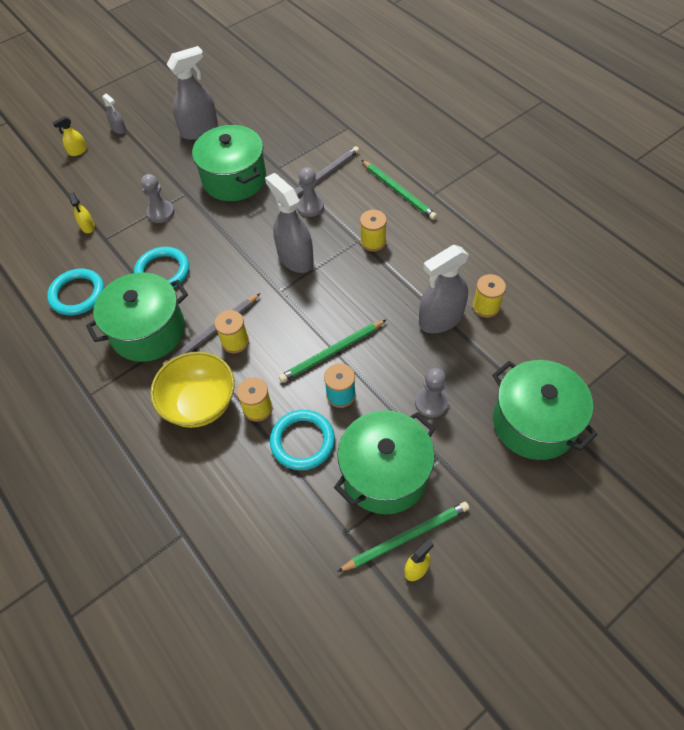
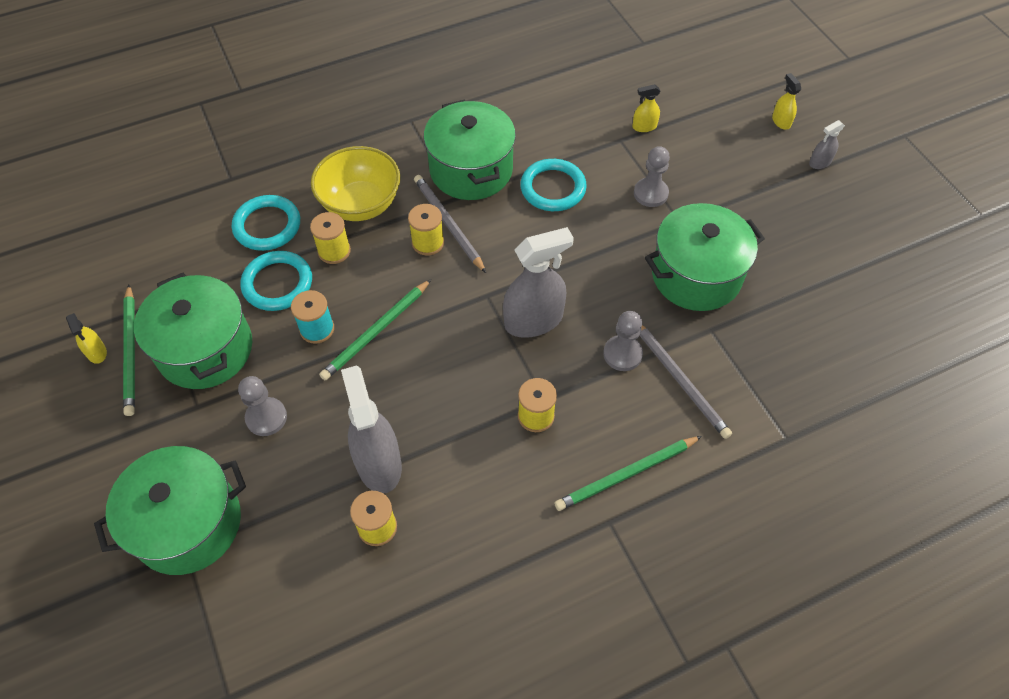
camera: 100 degrees right, 0 degrees up
(77, 294) = (543, 115): turquoise ring -> turquoise ring (267, 226)
(199, 130) = (806, 248): grey spray bottle -> none
(332, 352) = (376, 332): green pencil -> green pencil turned 120 degrees counterclockwise

